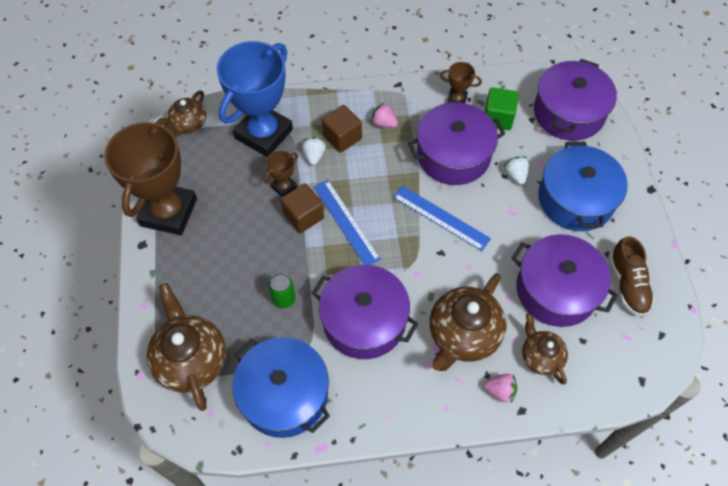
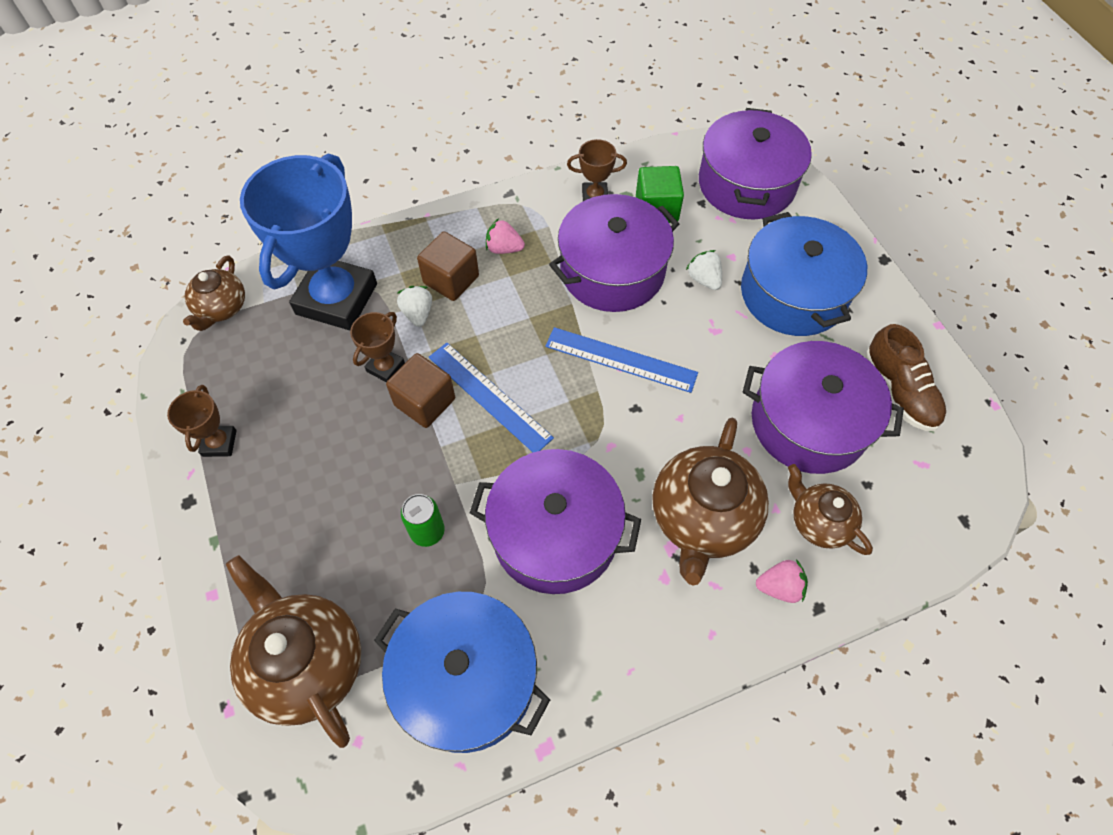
camera: 15 degrees left, 0 degrees up
(168, 212) = (219, 443): brown trophy -> brown trophy, size x0.43

